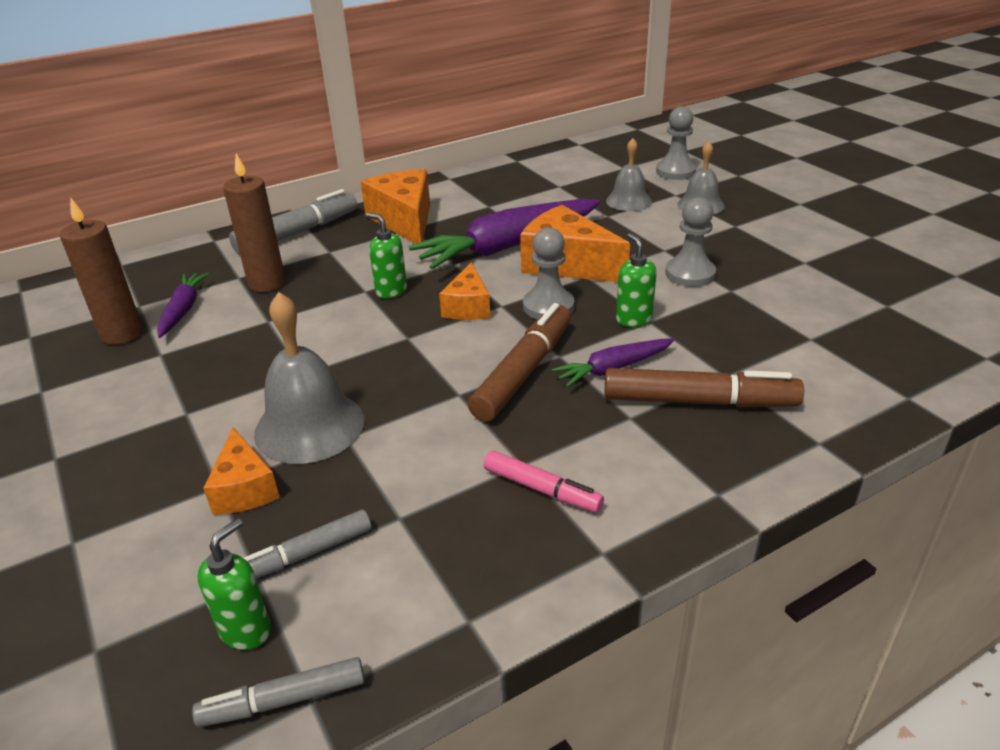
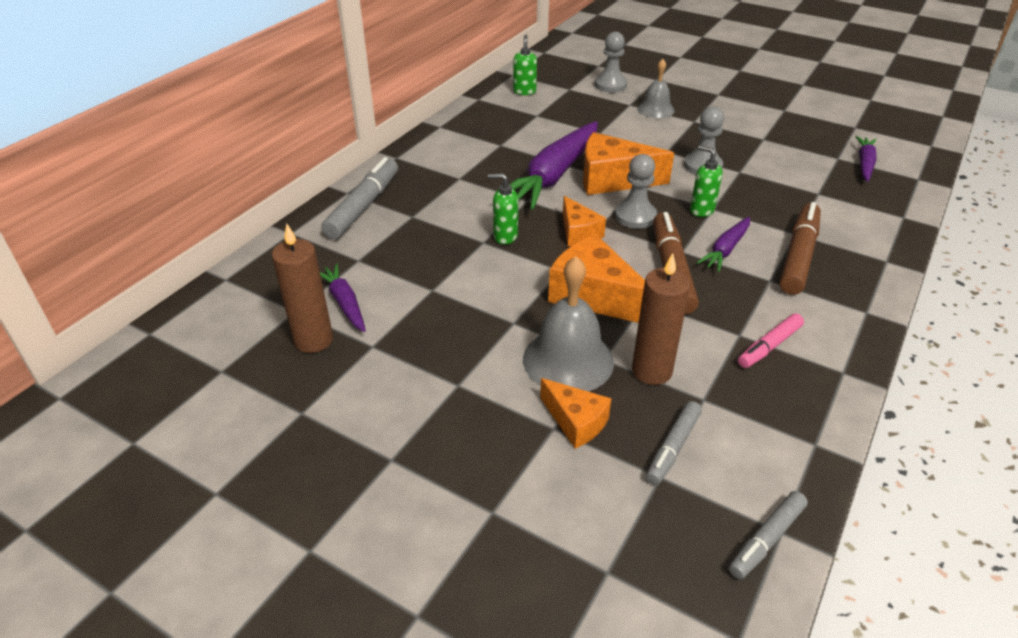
camera: 30 degrees left, 5 degrees up
(246, 630) = (693, 511): green soap dispenser -> green soap dispenser (524, 91)
(267, 283) = (391, 258): brown candle -> brown candle (651, 371)
(404, 221) = (446, 173): orange cheese -> orange cheese (594, 296)
(542, 489) = (769, 346): pink marker -> pink marker turned 135 degrees clockwise
(628, 201) = (602, 117): grey bell -> none
(699, 401) = (798, 256): brown marker -> brown marker turned 45 degrees counterclockwise
(920, 320) = (864, 164): none -> purple carrot

